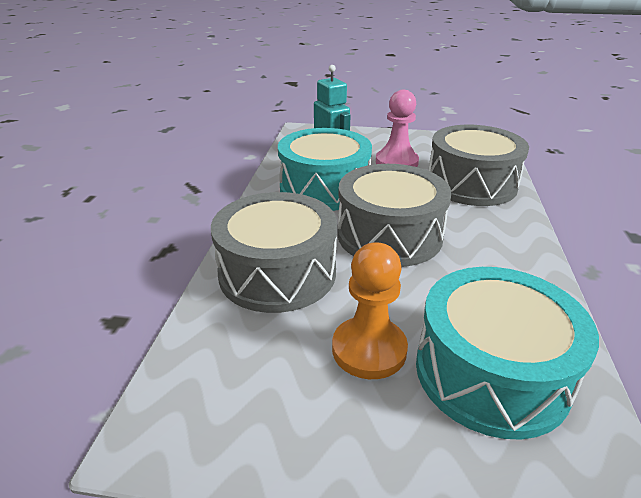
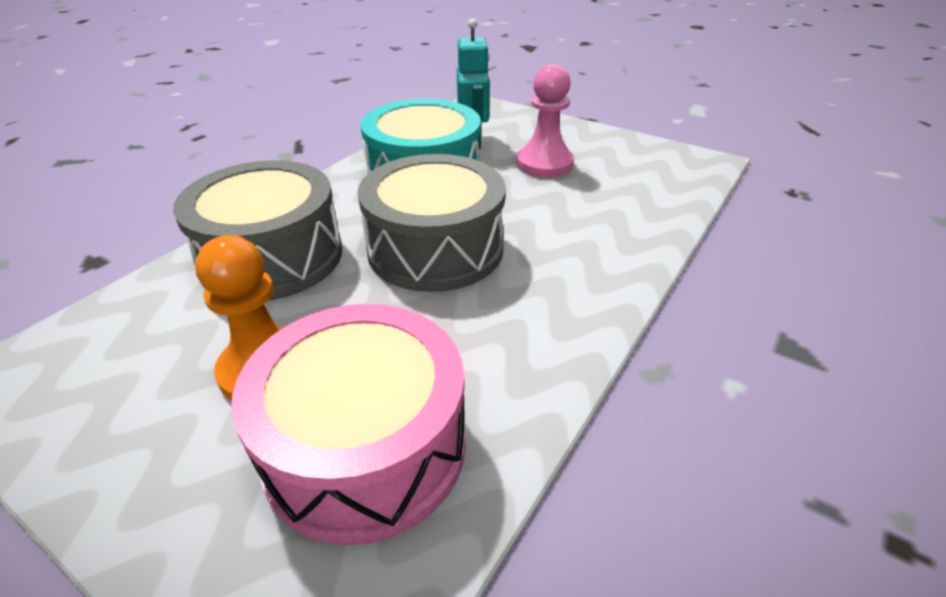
camera: 25 degrees right, 5 degrees up
(471, 184) = (612, 211): grey drum -> none
(491, 372) = (365, 446): turquoise drum -> pink drum

